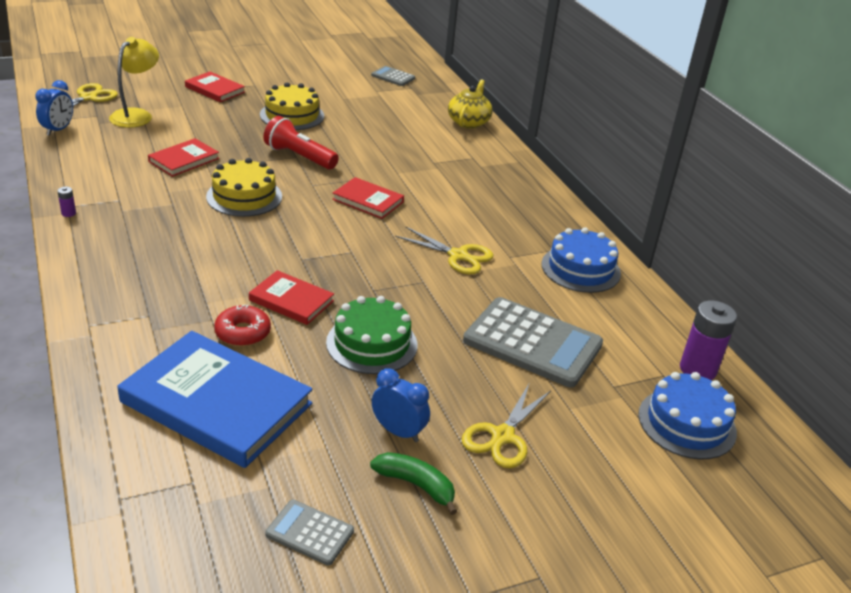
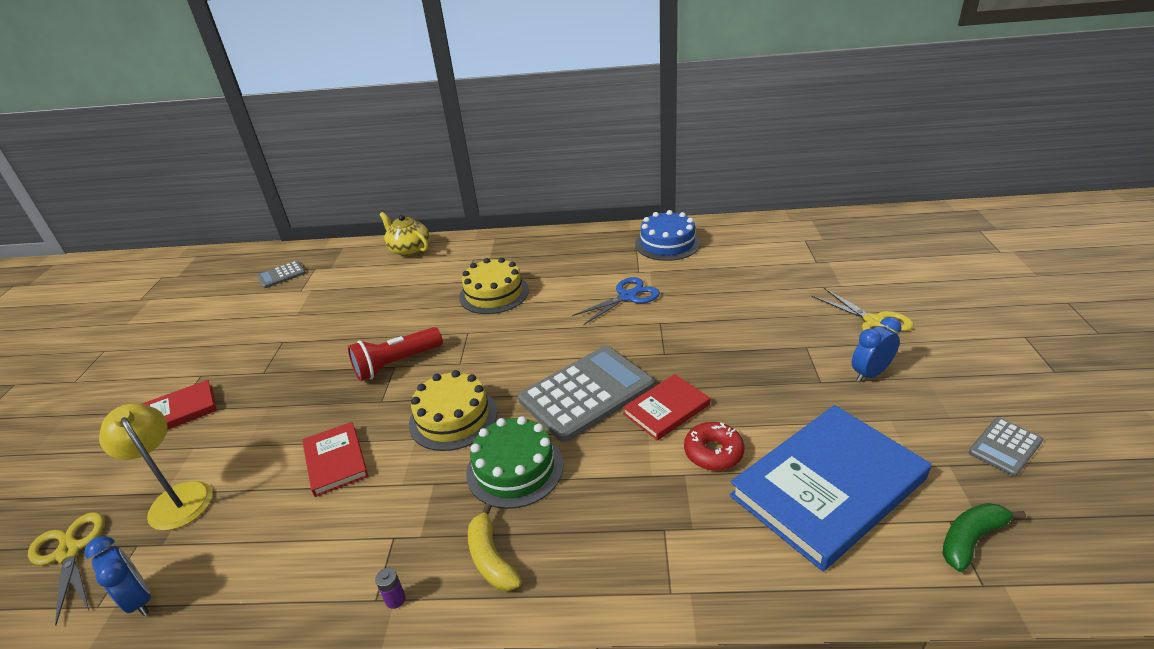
camera: 60 degrees left, 0 degrees up
(107, 242) = (491, 558): none -> yellow banana
(292, 115) = (301, 356): yellow cake -> yellow cake (494, 293)
(368, 201) = (511, 331): red book -> none
(372, 343) = (746, 368): green cake -> green cake (515, 469)
(416, 485) = (936, 376): green banana -> green banana (971, 539)
(458, 256) = (627, 297): yellow scissors -> blue scissors
(532, 343) = (759, 285): grey calculator -> grey calculator (586, 393)
(687, 423) = (858, 243): blue cake -> none
(697, 369) = (800, 226): purple battery -> none

